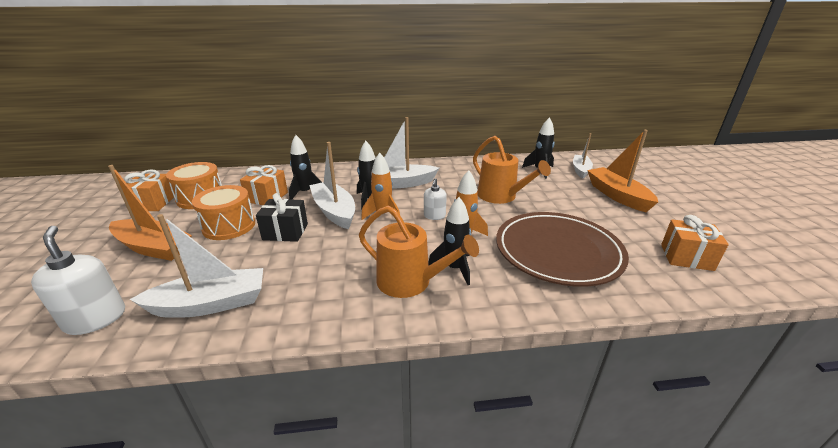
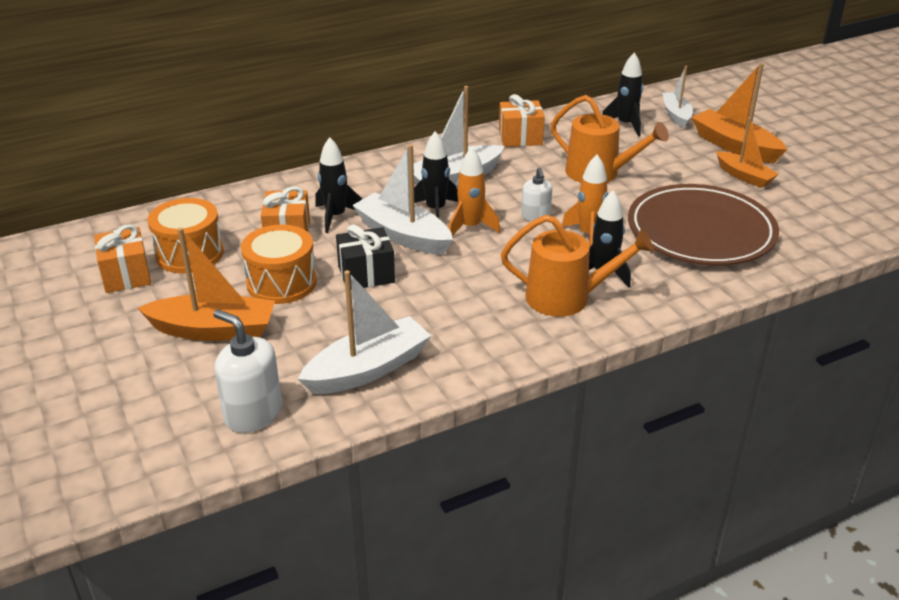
camera: 20 degrees left, 5 degrees up
(616, 217) = (744, 176): none -> orange boat
(686, 257) = (830, 210): orange gift -> orange gift (520, 137)

